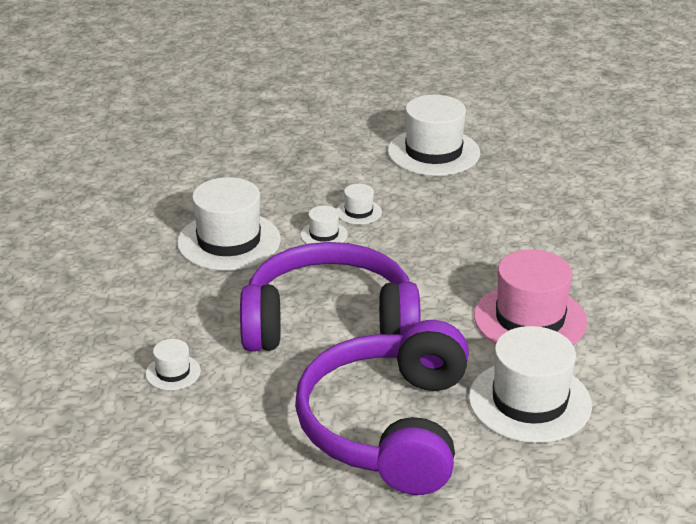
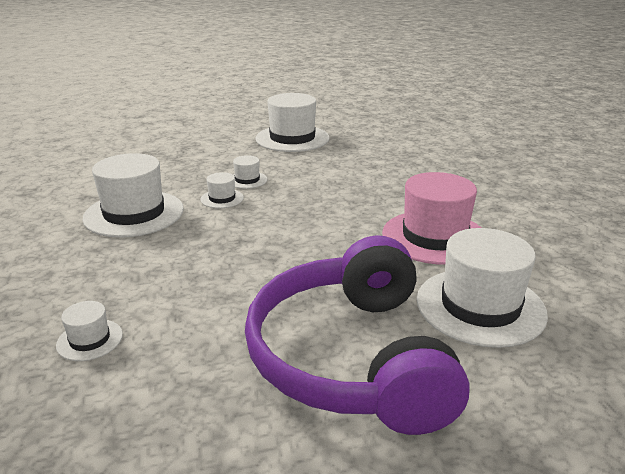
camera: 15 degrees left, 5 degrees down
(329, 322) = (251, 265): purple headphones -> none

